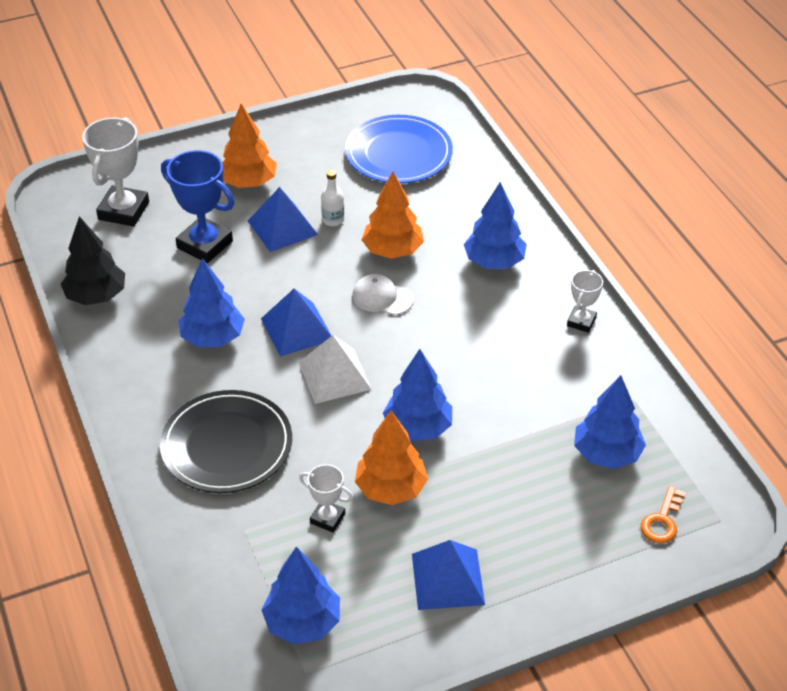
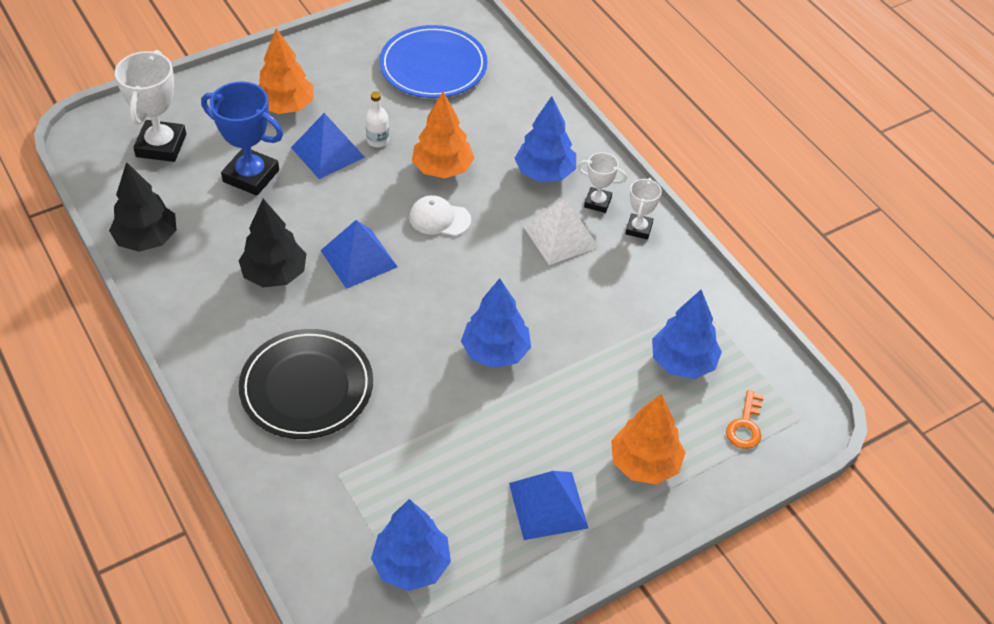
camera: 10 degrees left, 5 degrees up
(213, 338) = (275, 274): blue tree -> black tree
(327, 518) = (420, 454): white trophy -> white trophy (597, 202)
(334, 375) = (404, 304): white pyramid -> white pyramid (560, 236)
(391, 488) = (478, 417): orange tree -> orange tree (644, 463)

